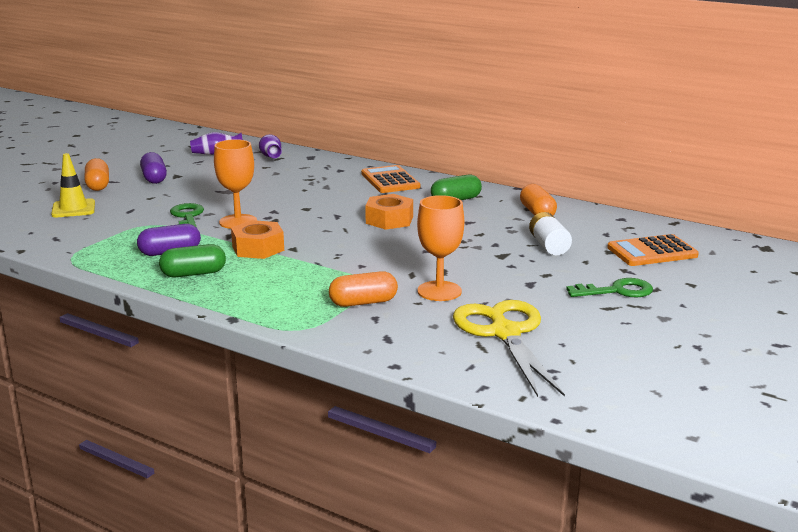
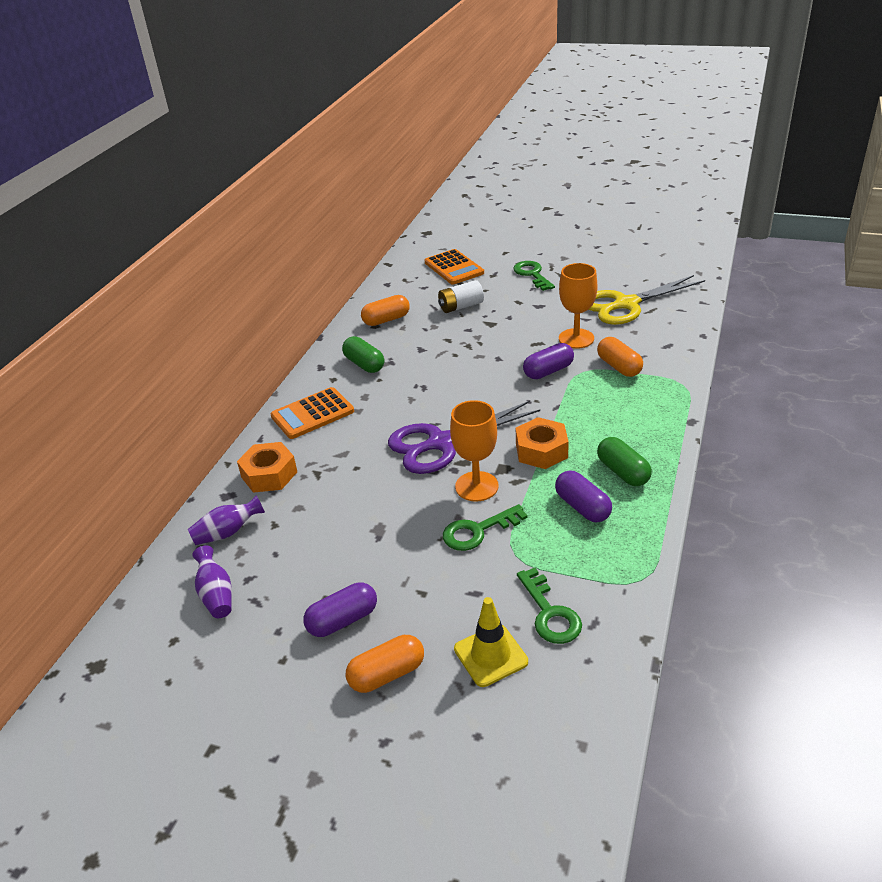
camera: 100 degrees left, 15 degrees up
(82, 227) = (550, 613): none -> green key
(307, 216) = (441, 443): none -> purple scissors
(383, 268) = (548, 371): none -> purple capsule
(389, 220) = (433, 391): orange nut -> orange nut (269, 474)

